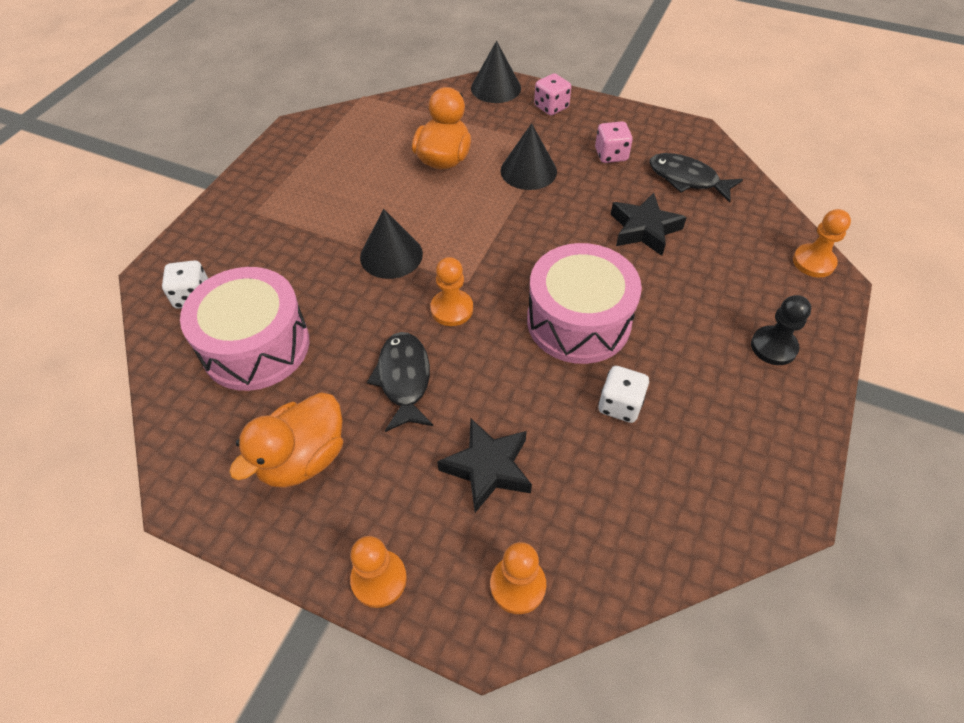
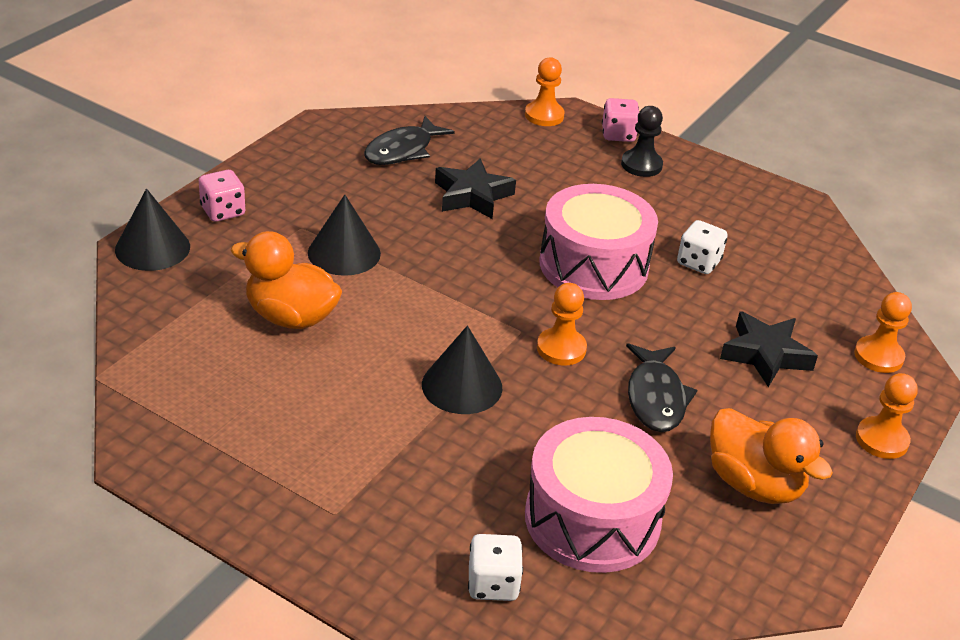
camera: 85 degrees left, 15 degrees down
(404, 379) = (656, 397): black fish -> black fish turned 90 degrees counterclockwise
(611, 155) = (340, 188): pink dice -> pink dice (618, 134)

